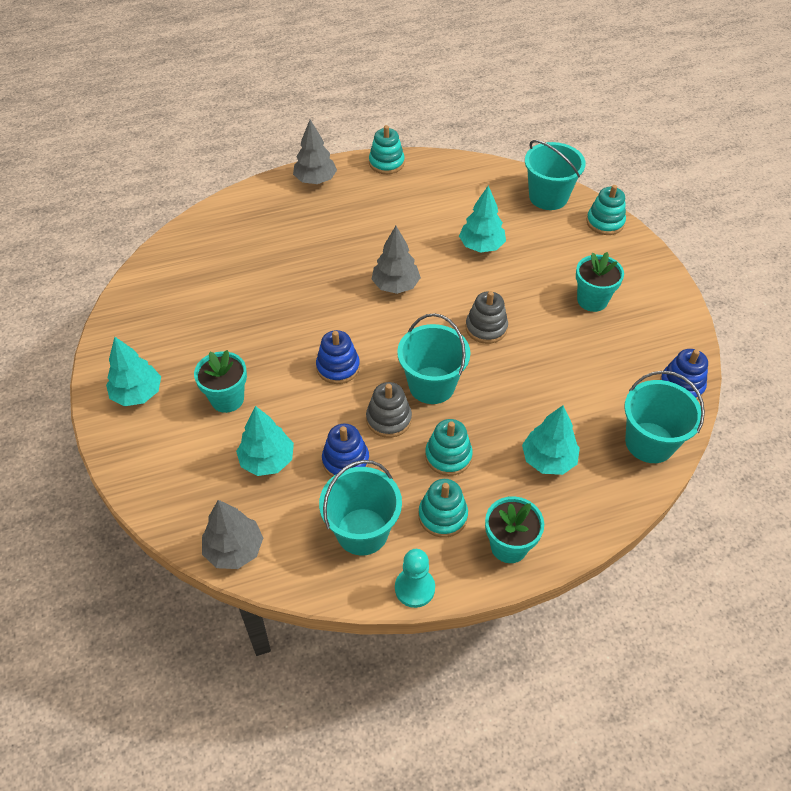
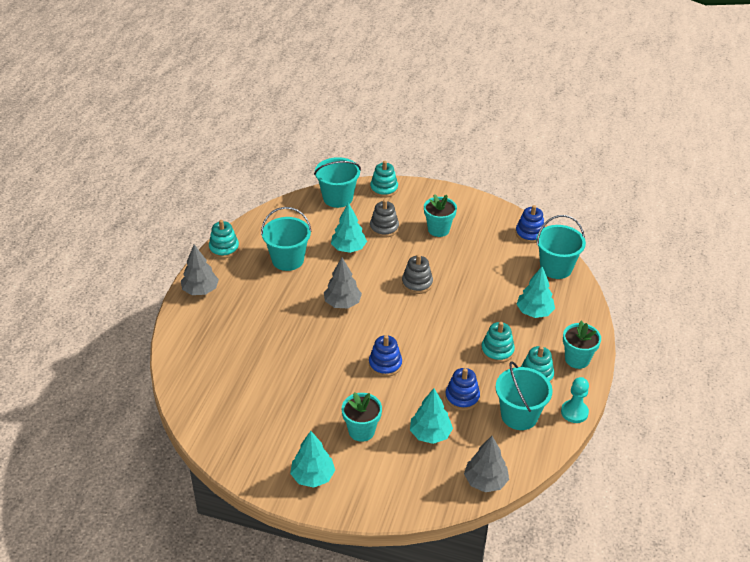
camera: 55 degrees left, 10 degrees down
(389, 419) = (447, 362): grey stacking toy -> grey stacking toy (384, 228)
(432, 385) = (439, 330): turquoise bucket -> turquoise bucket (288, 260)

